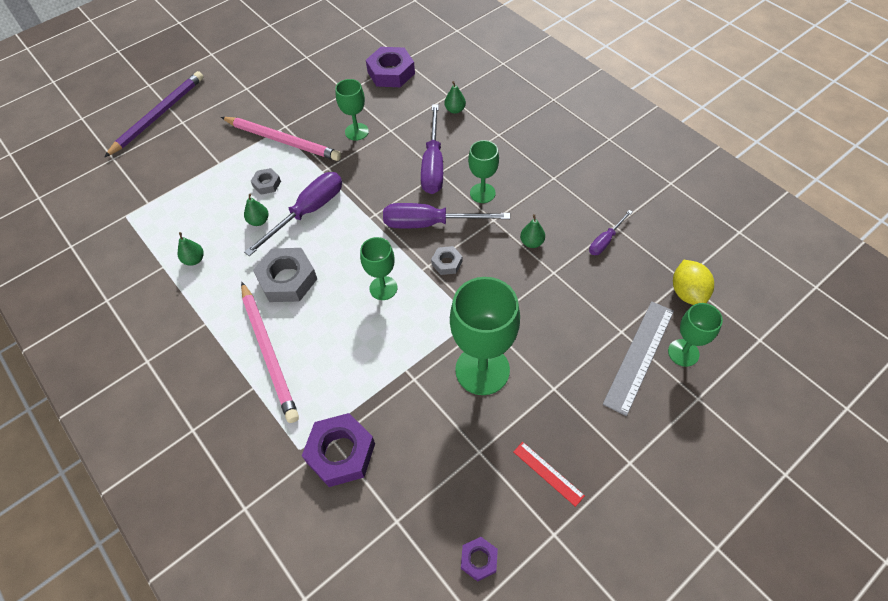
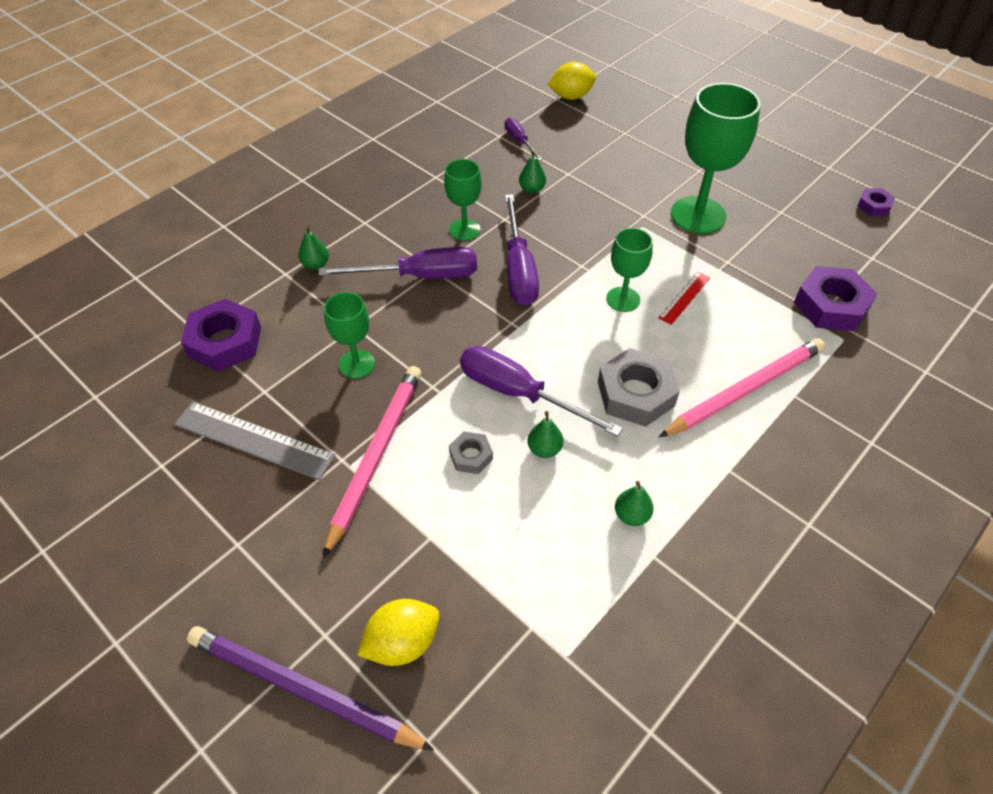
camera: 100 degrees left, 5 degrees down
(164, 150) = (402, 642): none -> yellow lemon
(447, 263) = (574, 250): grey nut -> none
(548, 473) = (780, 171): red ruler -> red ruler (684, 297)
(605, 240) = (519, 141): purple screwdriver -> purple screwdriver turned 150 degrees counterclockwise
(639, 356) = (647, 123): grey ruler -> grey ruler (254, 440)
(683, 353) = (635, 101): green goblet -> none

